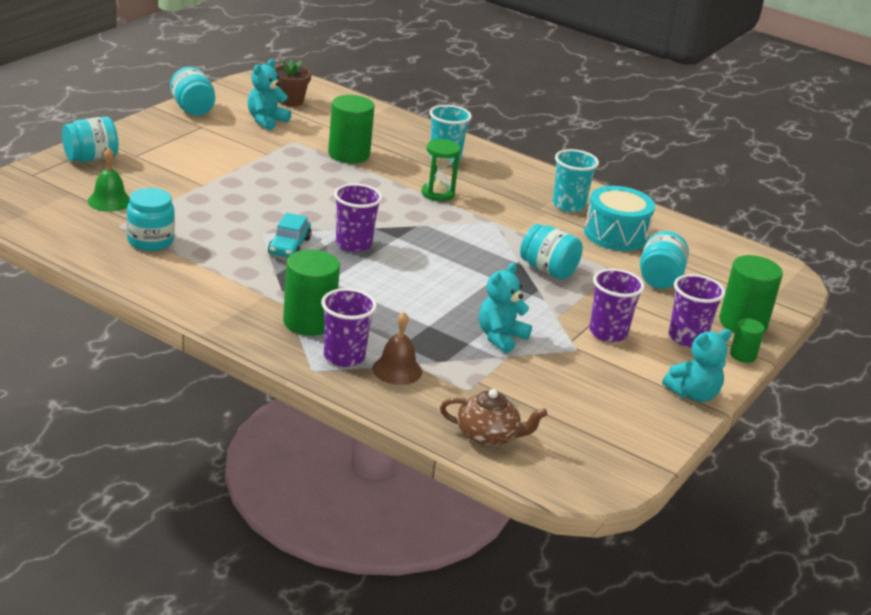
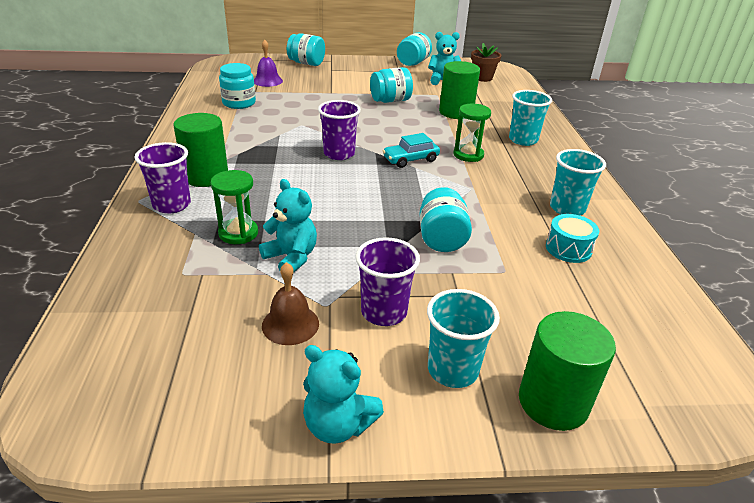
camera: 55 degrees right, 5 degrees up
(109, 201) = (267, 81): green bell -> purple bell
(289, 246) = (299, 137): turquoise car -> turquoise car (410, 159)
(397, 370) = (177, 231): brown bell -> brown bell (290, 324)
(435, 345) = (238, 233): none -> green hourglass
(488, 436) = (109, 314): brown teapot -> none
(500, 337) = (291, 258): turquoise teddy bear -> turquoise teddy bear turned 45 degrees clockwise
(615, 235) = (568, 248): turquoise drum -> turquoise drum, size x0.62
(659, 279) = (537, 304): turquoise jar -> turquoise jar (390, 100)
(687, 338) = (452, 370): purple cup -> turquoise cup
(743, 355) = (481, 433): green cylinder -> none

